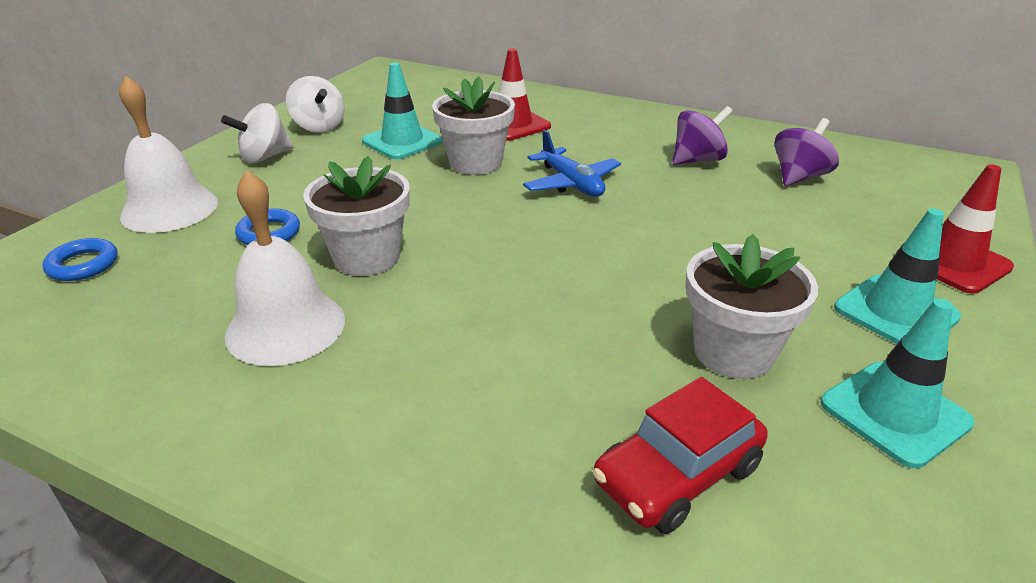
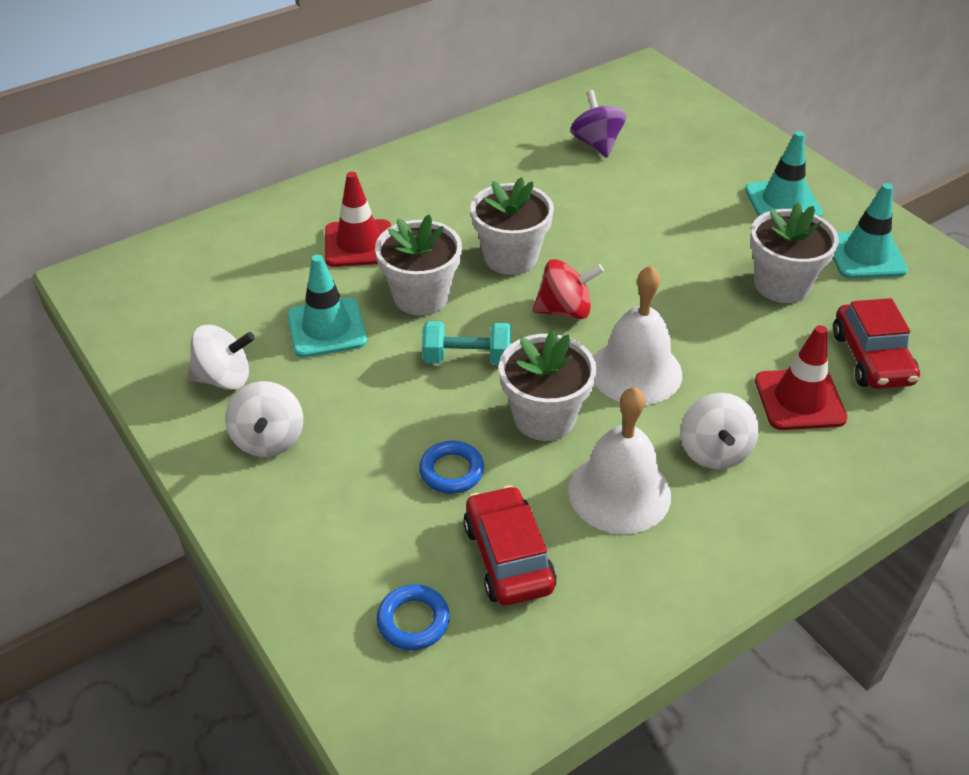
camera: 60 degrees left, 10 degrees up
(169, 209) = (337, 538): white bell -> white bell (635, 371)
(171, 288) = (508, 557): none -> red car
(386, 375) = (714, 451): none -> white spinning top
(416, 201) = (467, 358): none -> turquoise dumbbell
(527, 227) = (565, 310): none -> red spinning top
(571, 183) = (510, 257): blue plane -> white flower pot
(697, 160) = (528, 175): purple spinning top -> none
(952, 262) = (748, 149): red traffic cone -> red traffic cone (799, 399)

